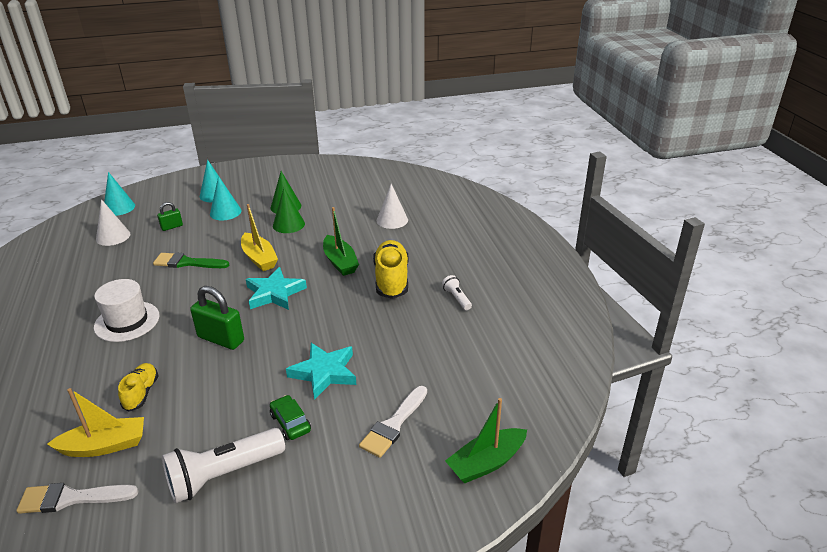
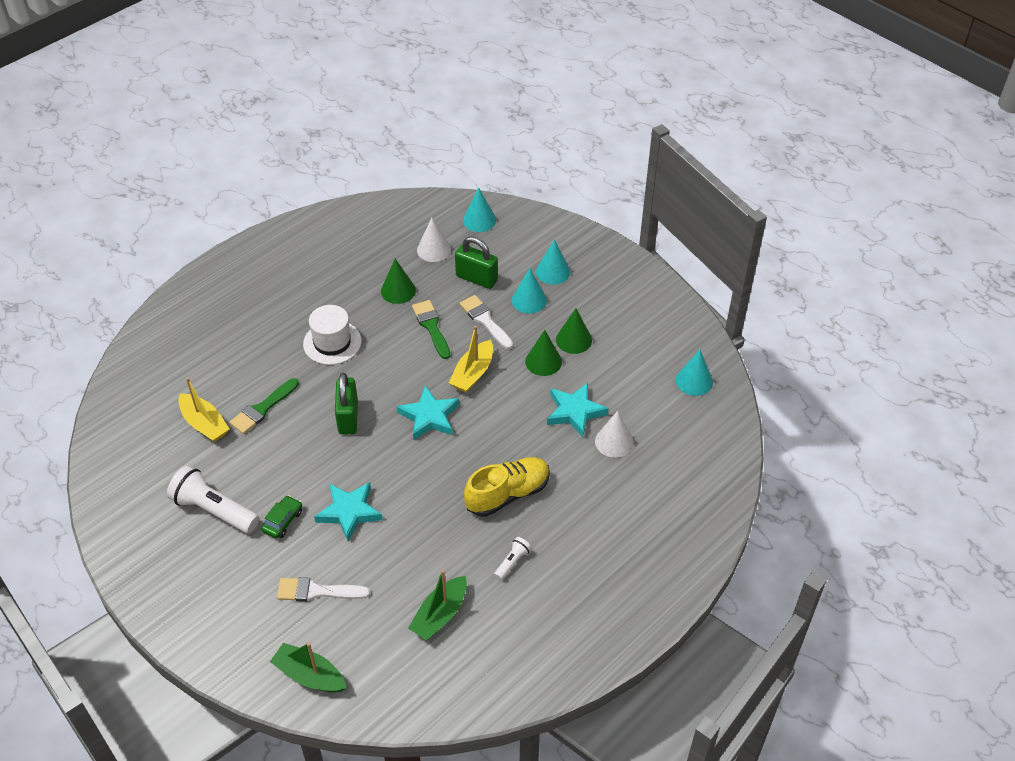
camera: 60 degrees right, 15 degrees up
(71, 498) = (155, 439): white brush -> white brush (485, 320)
(126, 267) = (398, 291): none -> green cone
(141, 393) = (262, 409): yellow shoe -> green brush
(172, 227) = (476, 278): green padlock -> green padlock, size x1.83
(340, 262) = (509, 438): green boat -> green boat (440, 615)
(349, 226) = (575, 412): none -> turquoise star
(376, 176) = (694, 381): none -> turquoise cone

